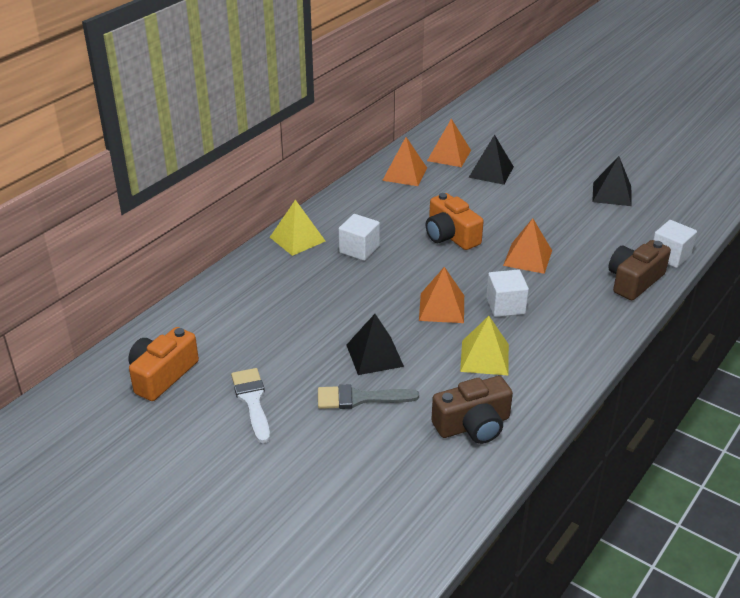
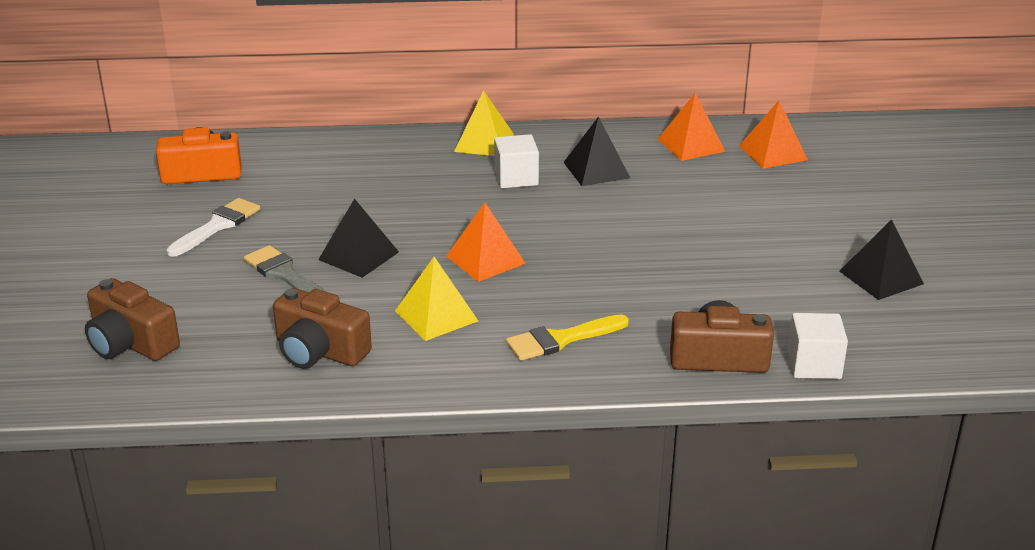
camera: 50 degrees right, 5 degrees down
(365, 512) = (130, 343): none -> brown camera
(450, 236) = (620, 214): orange camera -> none
(491, 172) = (785, 188): black pyramid -> black pyramid (596, 170)
(505, 306) = (543, 294): white cube -> none
(527, 258) = (653, 273): orange pyramid -> none
(561, 323) = (561, 339): none -> yellow brush

